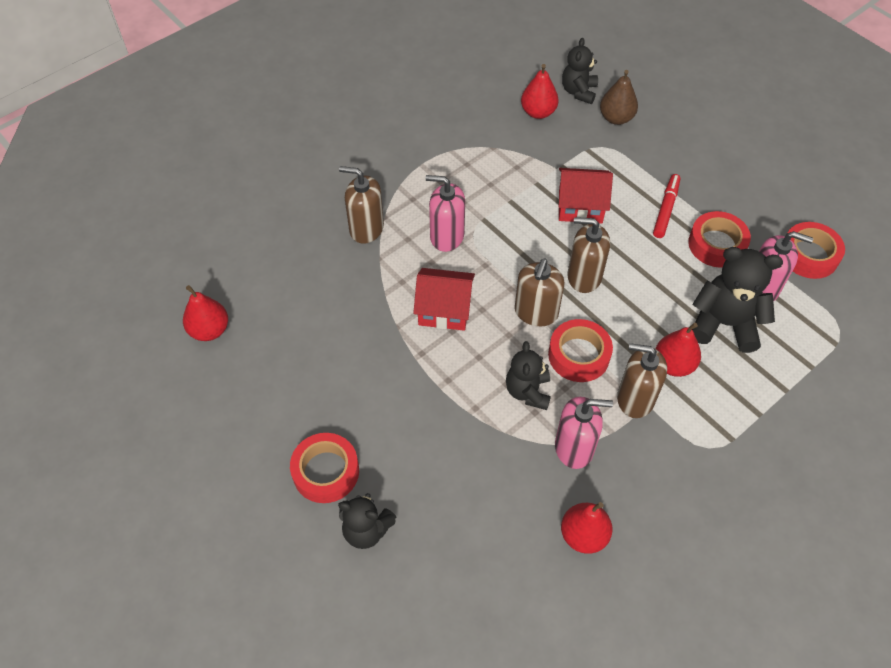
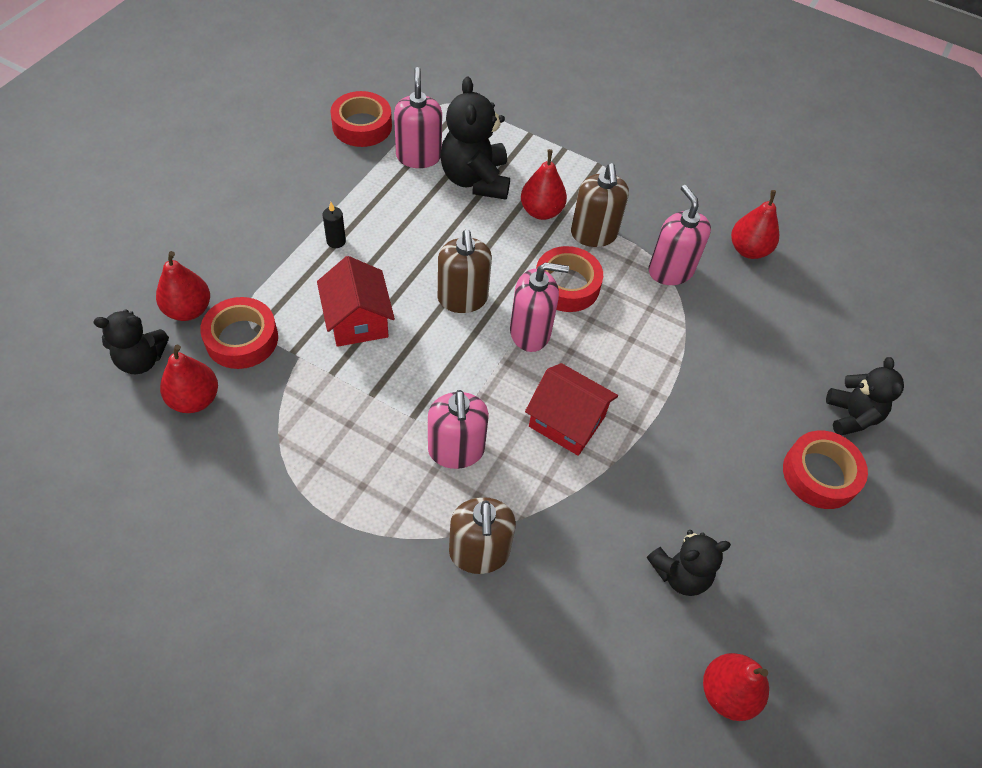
camera: 115 degrees left, 0 degrees up
(444, 309) = (567, 421): red house -> red house turned 45 degrees counterclockwise
(528, 391) = (630, 319): black teddy bear -> black teddy bear (680, 573)
(536, 312) = (530, 332): brown soap dispenser -> pink soap dispenser
(616, 118) = (188, 310): brown pear -> red pear
(665, 209) = (336, 241): red marker -> black candle
(716, 244) = (373, 194): red tape -> red tape (242, 339)

